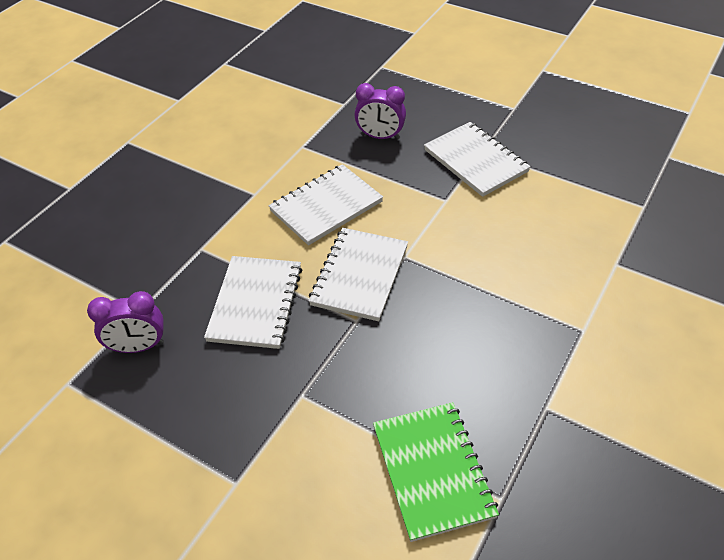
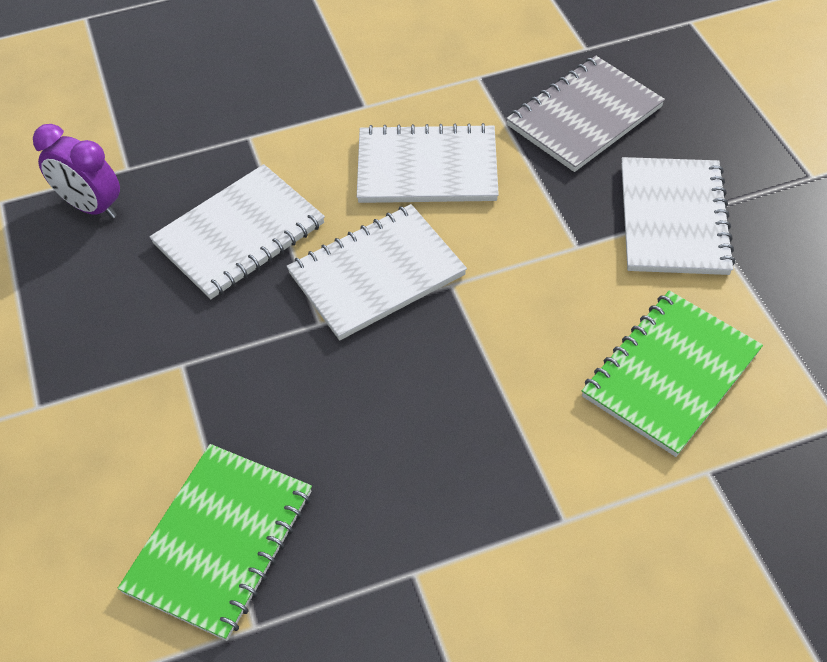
camera: 40 degrees right, 5 degrees up
(380, 137) = (584, 116): purple clock -> grey notebook
(553, 231) = (671, 374): none -> green notebook

